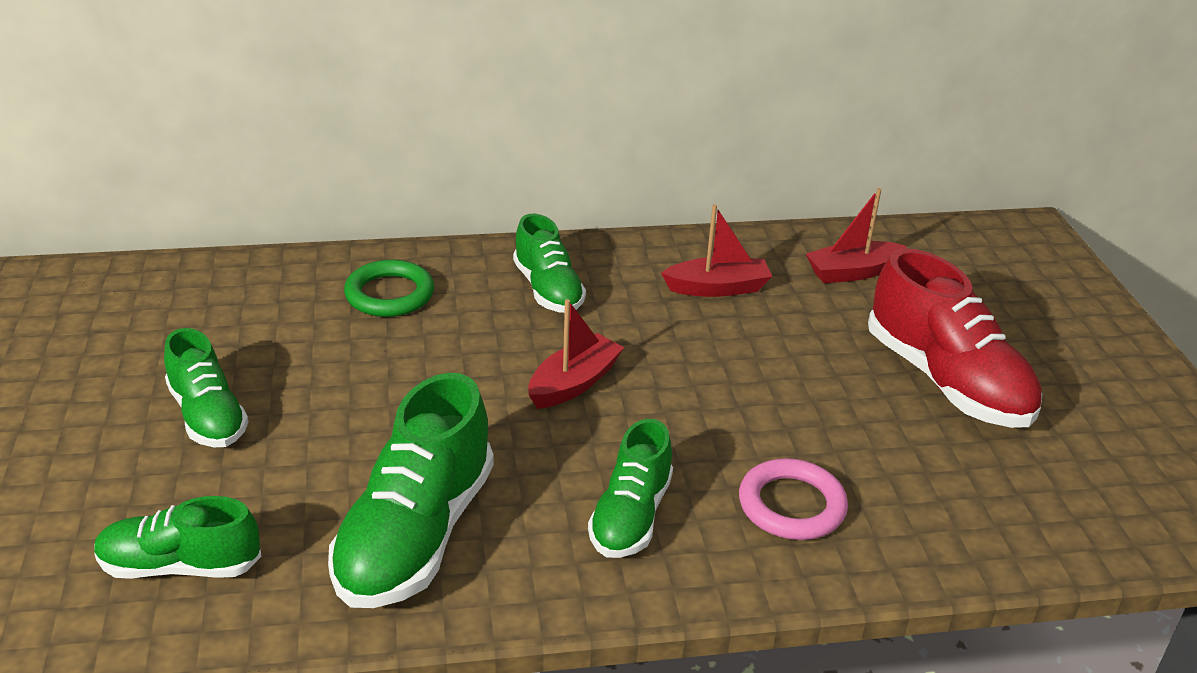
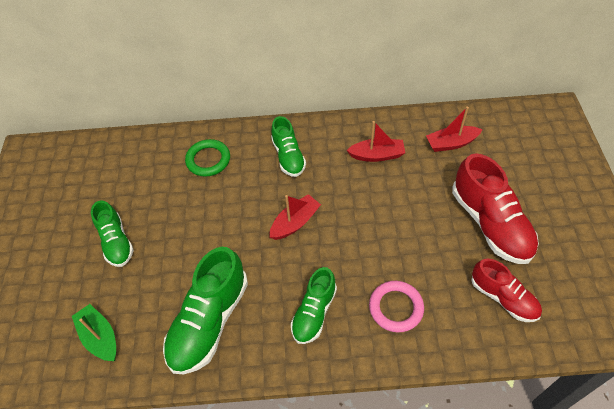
camera: 10 degrees right, 20 degrees up
(180, 566) = (100, 337): green shoe -> green boat
(993, 486) = (503, 298): none -> red shoe

